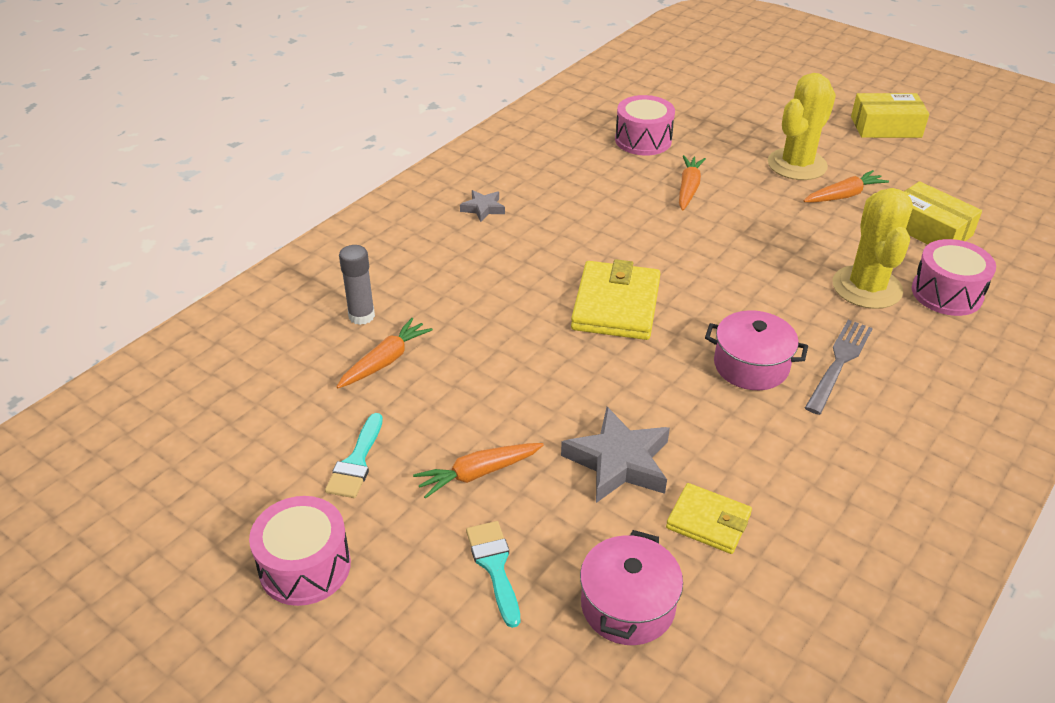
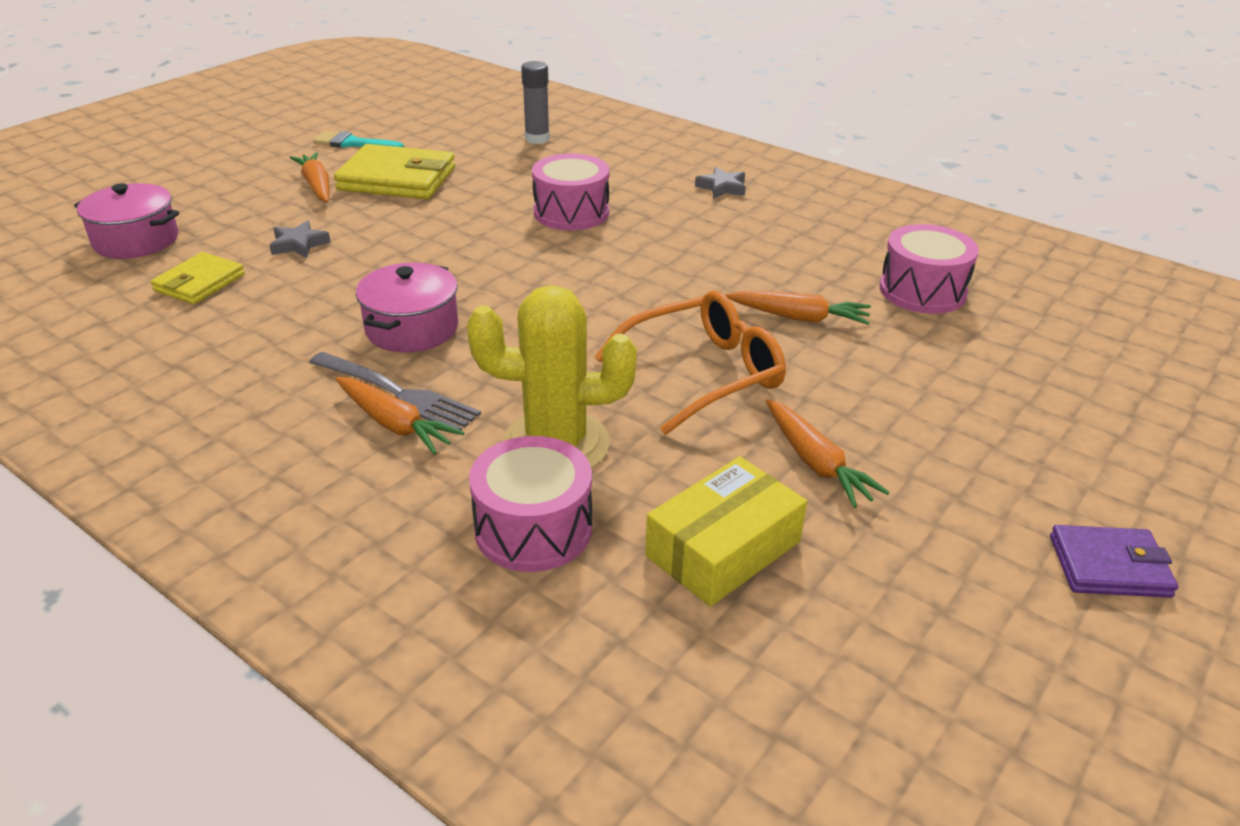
camera: 90 degrees right, 5 degrees down
(305, 566) = (257, 132): pink drum -> pink drum (571, 213)
(385, 361) = (472, 149): orange carrot -> orange carrot (394, 424)
(494, 566) = (214, 191): turquoise brush -> none
(616, 305) = (537, 254): yellow wallet -> yellow wallet (397, 179)
(619, 462) = (299, 244): grey star -> grey star, size x0.54
(768, 229) = (703, 374): none -> orange glasses
(797, 165) = (903, 425): yellow cactus -> none
(886, 127) = (1109, 566): yellow box -> purple wallet

